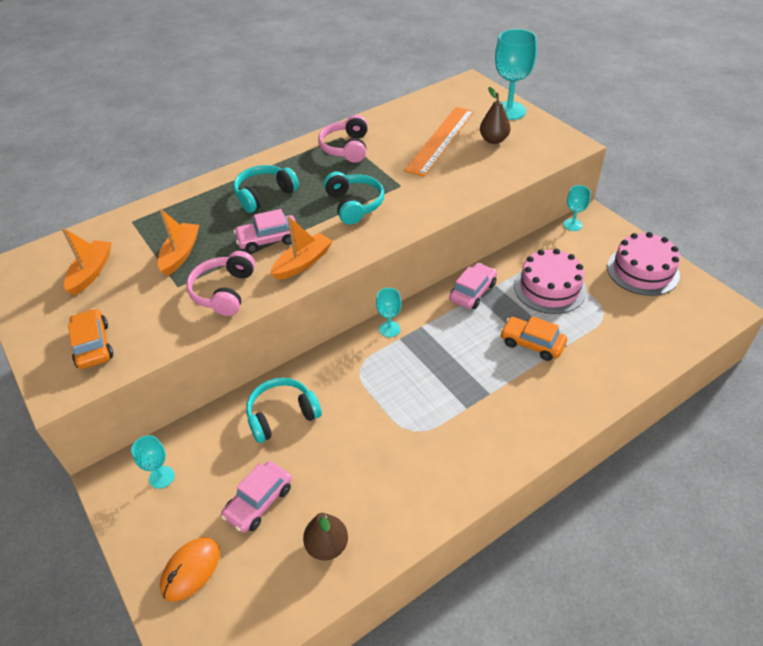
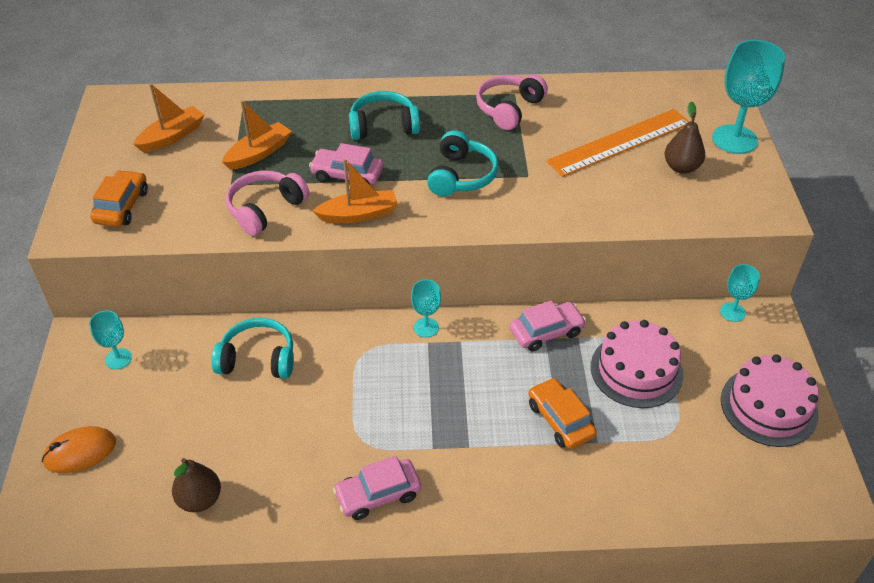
camera: 30 degrees right, 0 degrees up
(259, 502) = (176, 426): pink car -> pink car (378, 494)

